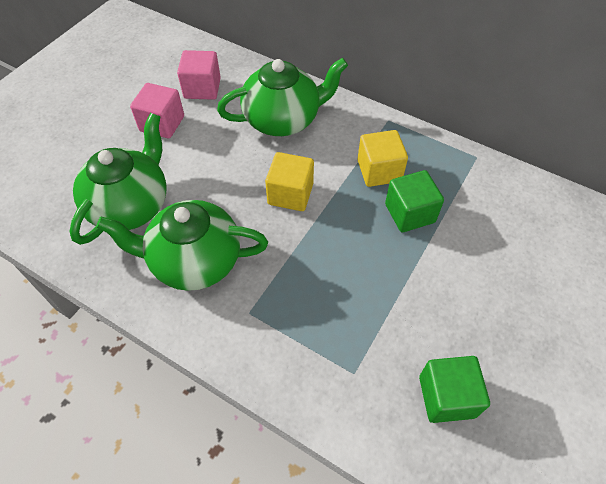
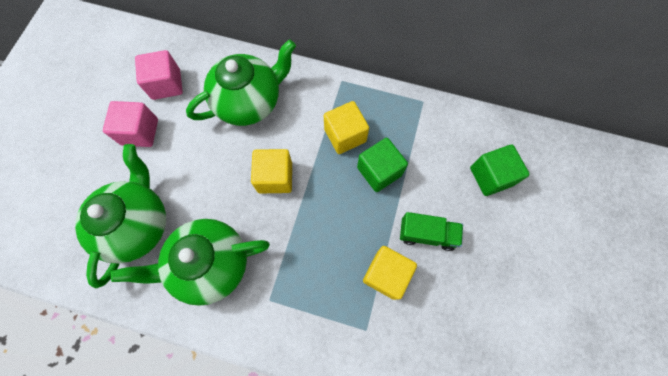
camera: 15 degrees left, 15 degrees up
(393, 319) = (386, 274): none -> yellow cube
(446, 396) = (440, 330): green cube -> green cube (491, 176)
(452, 289) = (427, 234): none -> green truck

